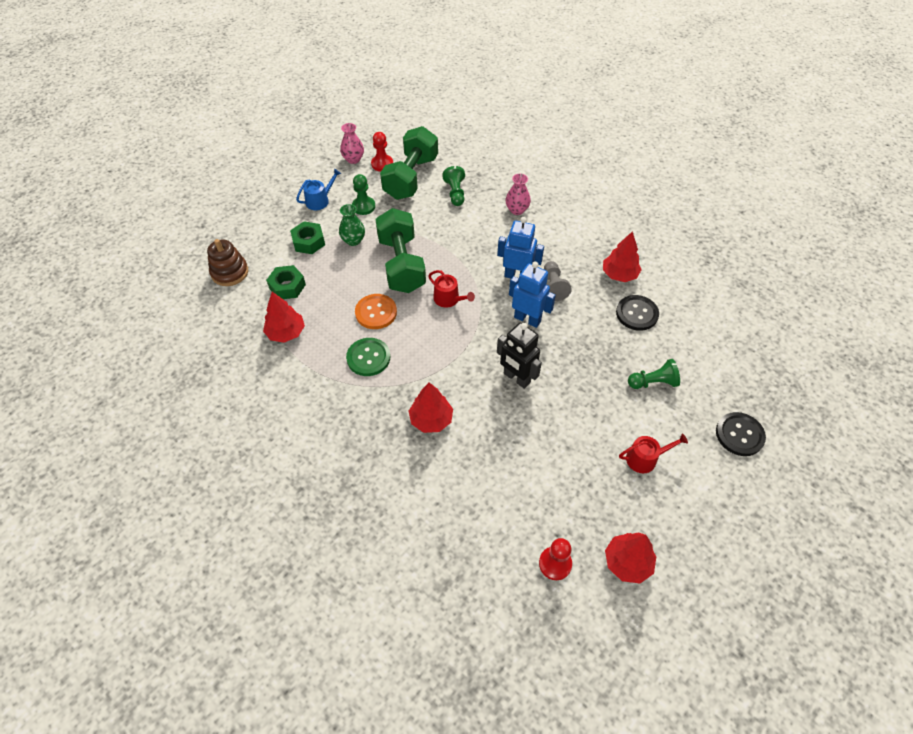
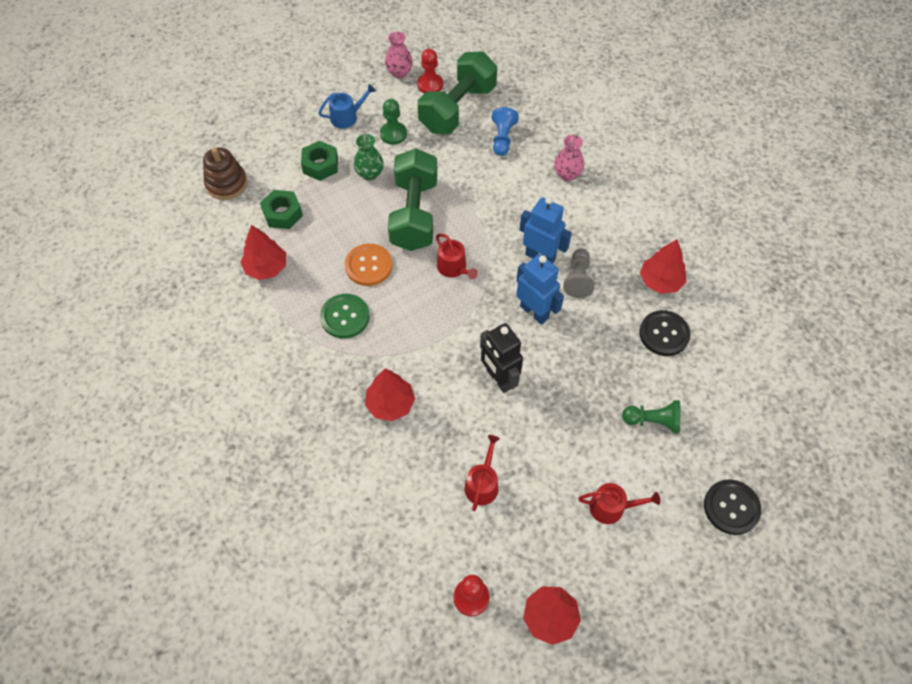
camera: 15 degrees right, 5 degrees up
(455, 193) = (502, 138): green pawn -> blue pawn
(532, 466) = (482, 484): none -> red watering can

